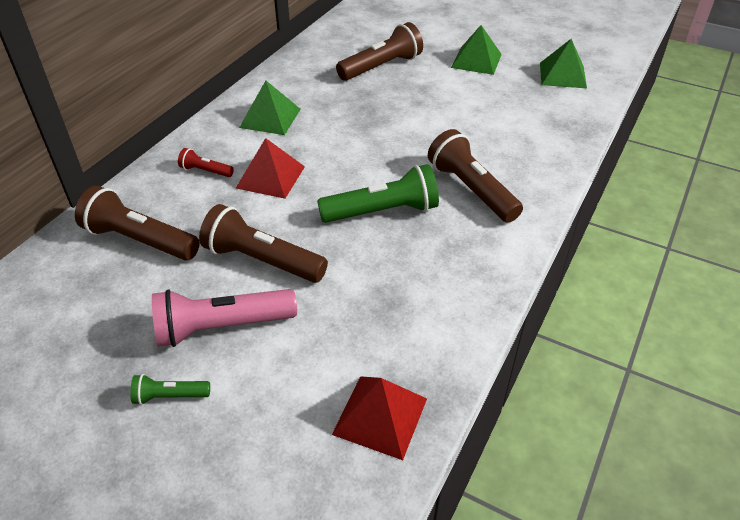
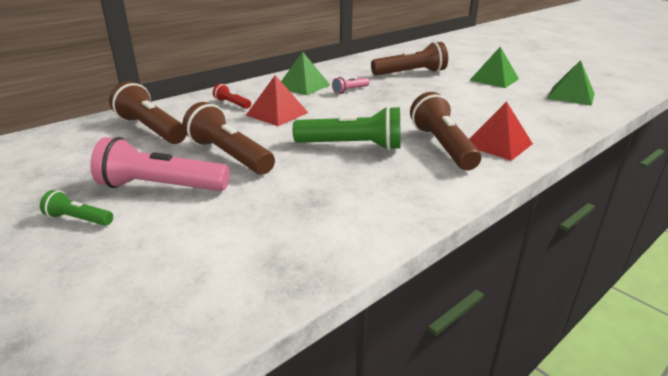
camera: 20 degrees right, 15 degrees down
(329, 115) = (350, 90): none -> pink flashlight
(380, 416) = (241, 278): red pyramid -> red pyramid (498, 144)

